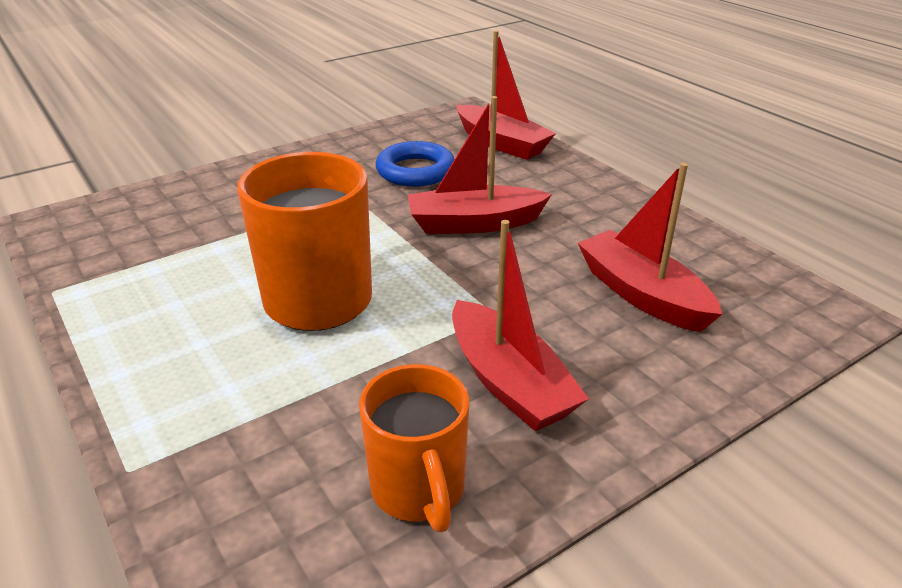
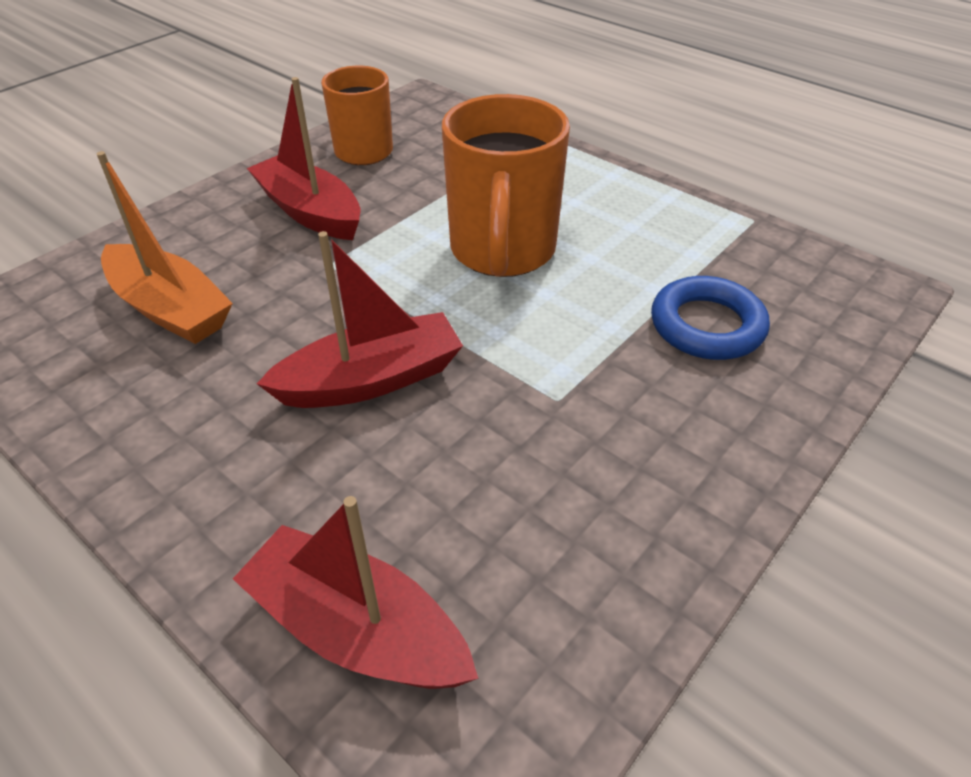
camera: 165 degrees right, 10 degrees up
(415, 171) = (498, 486): blue ring -> blue ring (707, 326)
(642, 294) = (170, 309): red boat -> orange boat

